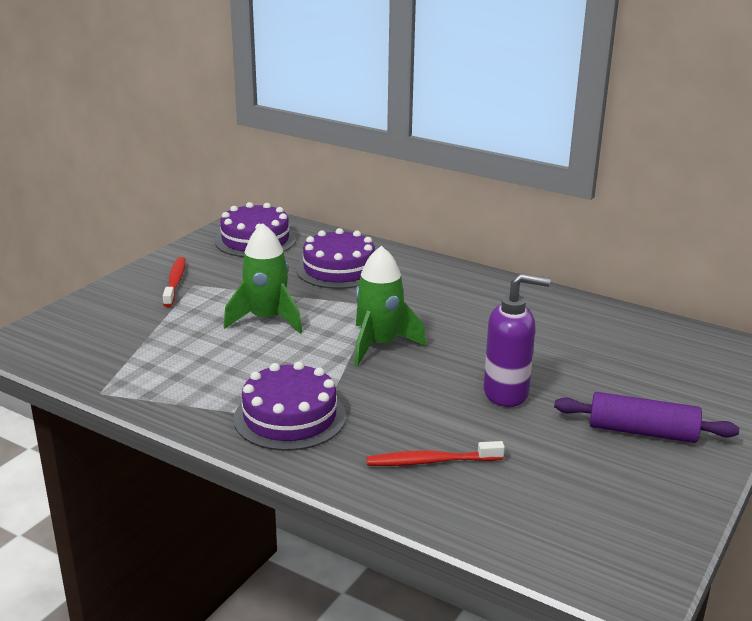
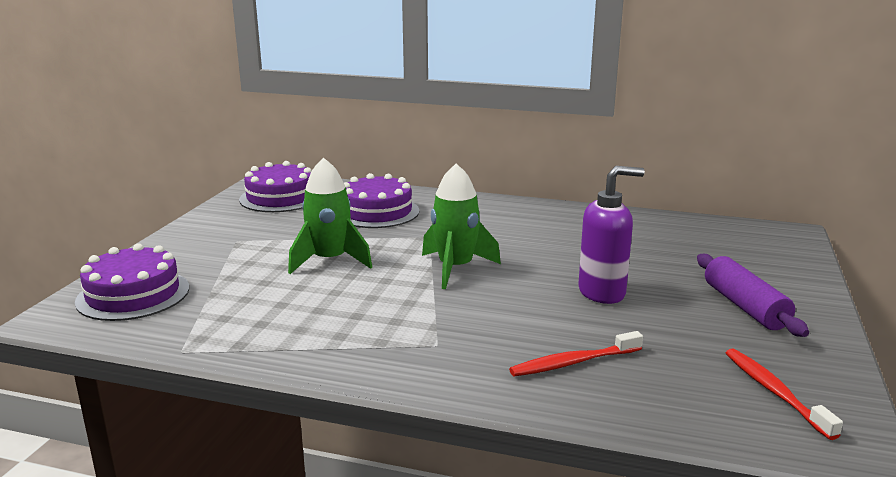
camera: 15 degrees left, 5 degrees down
(175, 282) = (216, 240): red toothbrush -> red toothbrush (774, 392)
(290, 417) = (405, 344): purple cake -> purple cake (133, 294)
(642, 431) = (745, 307): purple rolling pin -> purple rolling pin turned 75 degrees clockwise

